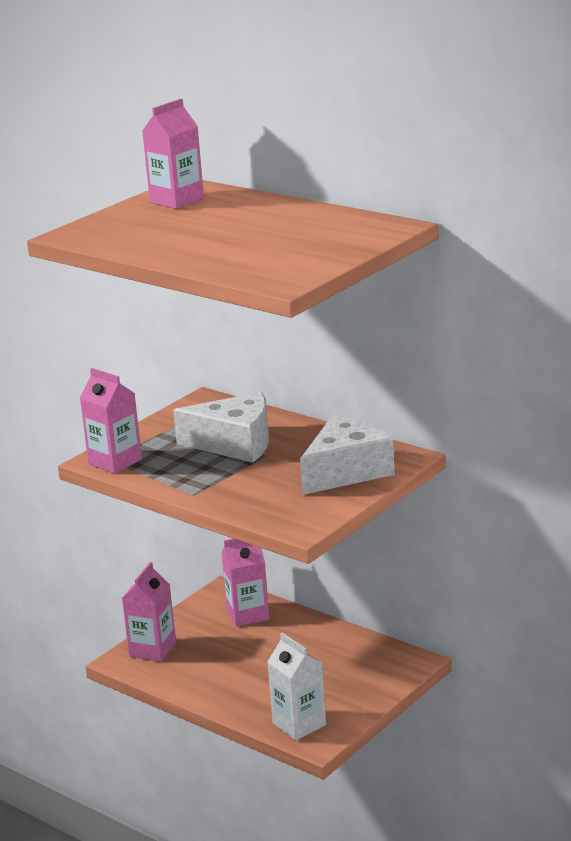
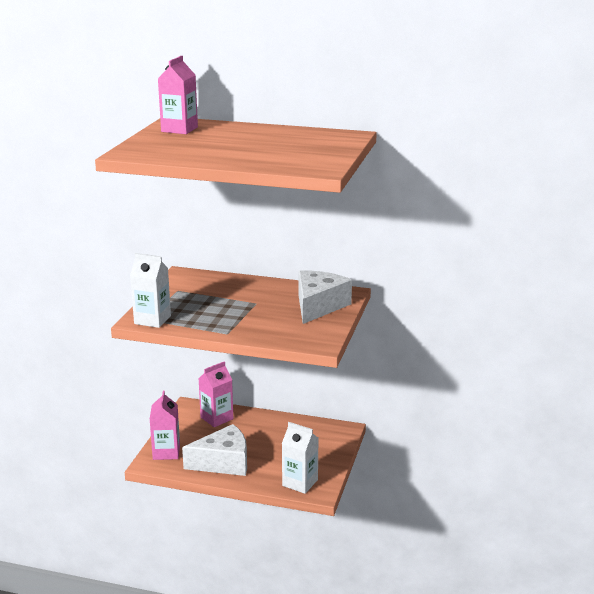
camera: 25 degrees left, 0 degrees up
(115, 462) = (152, 320): pink carton -> white carton
(235, 444) = (228, 298): white cheese -> white cheese (223, 462)

